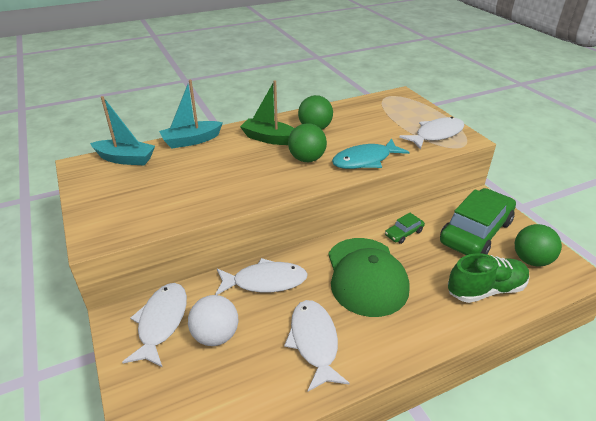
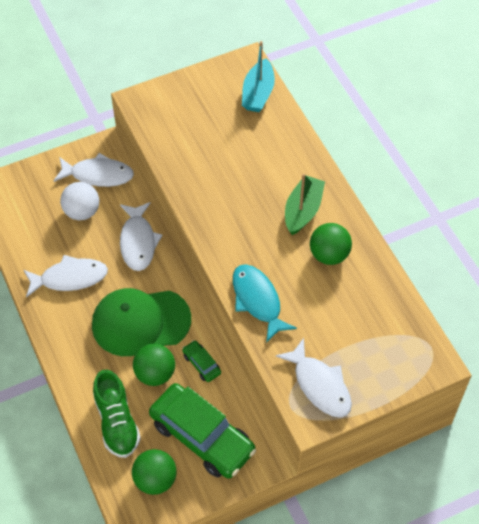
camera: 90 degrees right, 20 degrees up
(191, 141) = (296, 140): turquoise boat -> none
(307, 159) = (259, 246): green ball -> green ball (155, 374)

